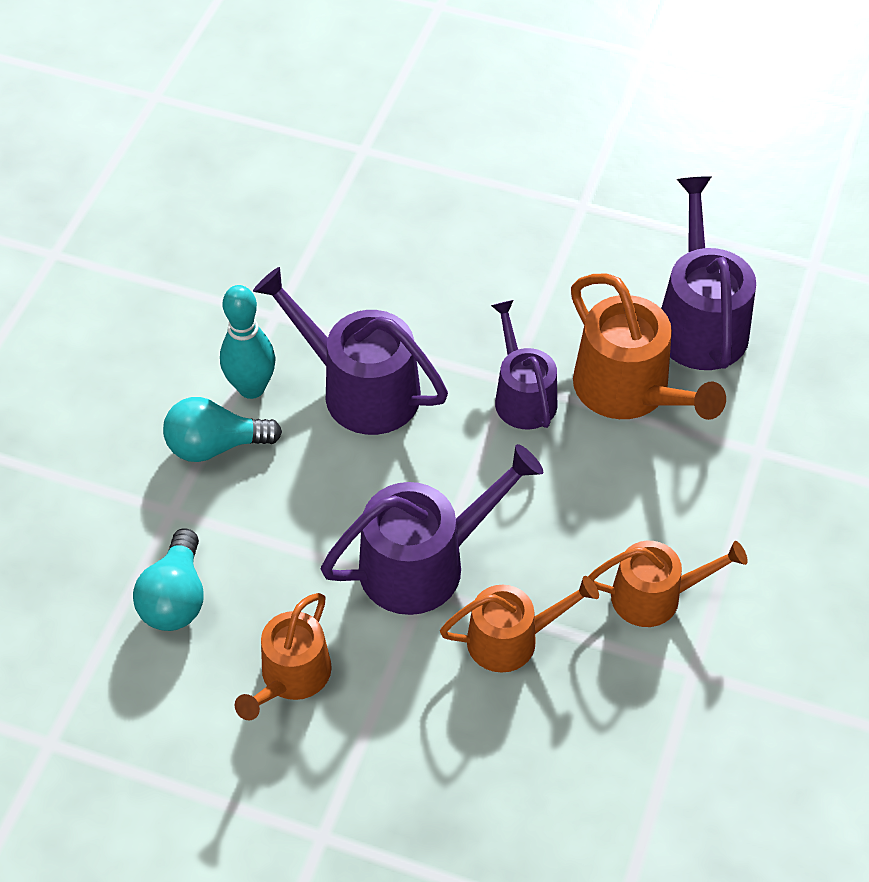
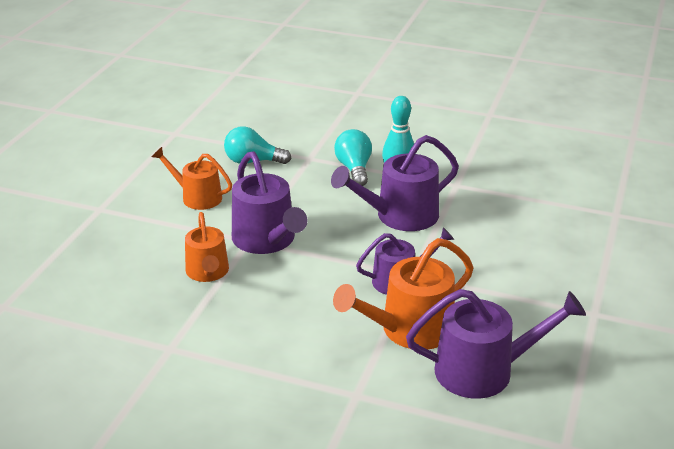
camera: 90 degrees right, 20 degrees down
(360, 389) = (400, 216): purple watering can -> purple watering can turned 150 degrees counterclockwise
(655, 596) = (231, 334): orange watering can -> none

